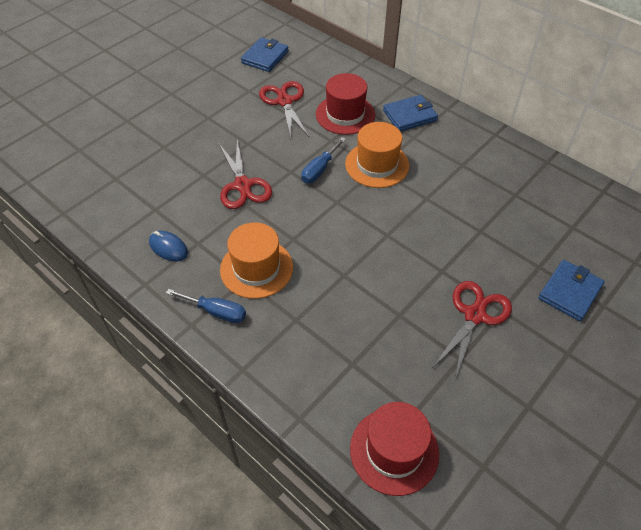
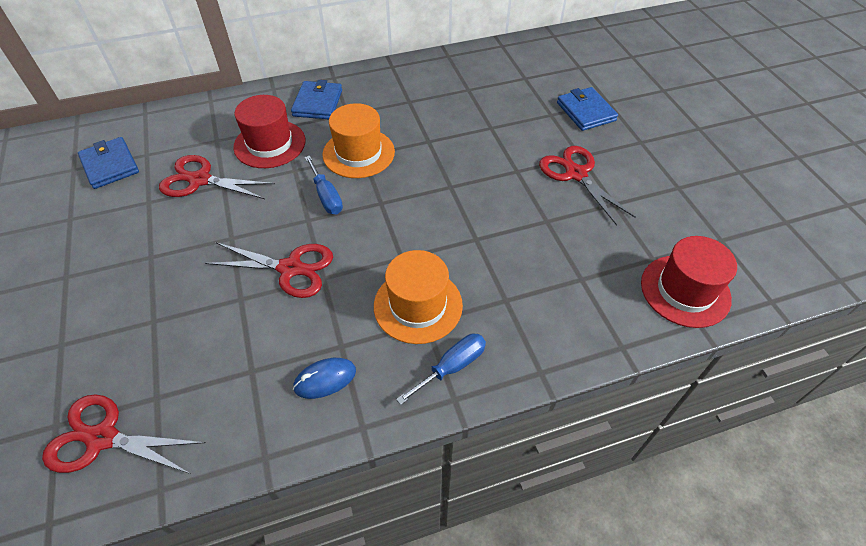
camera: 60 degrees left, 0 degrees up
(81, 172) = (102, 438): none -> red scissors

